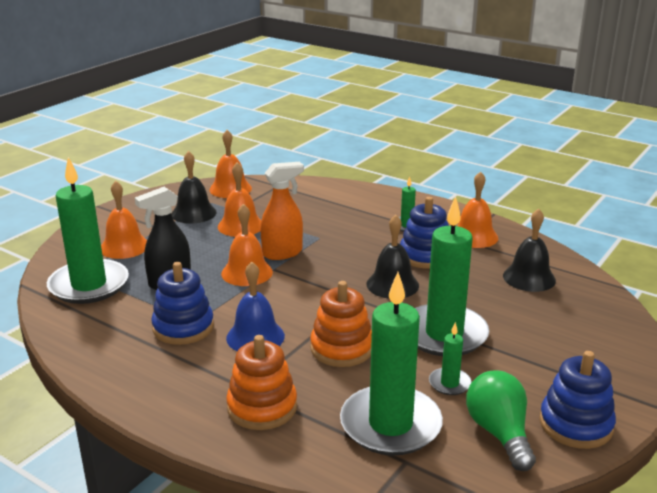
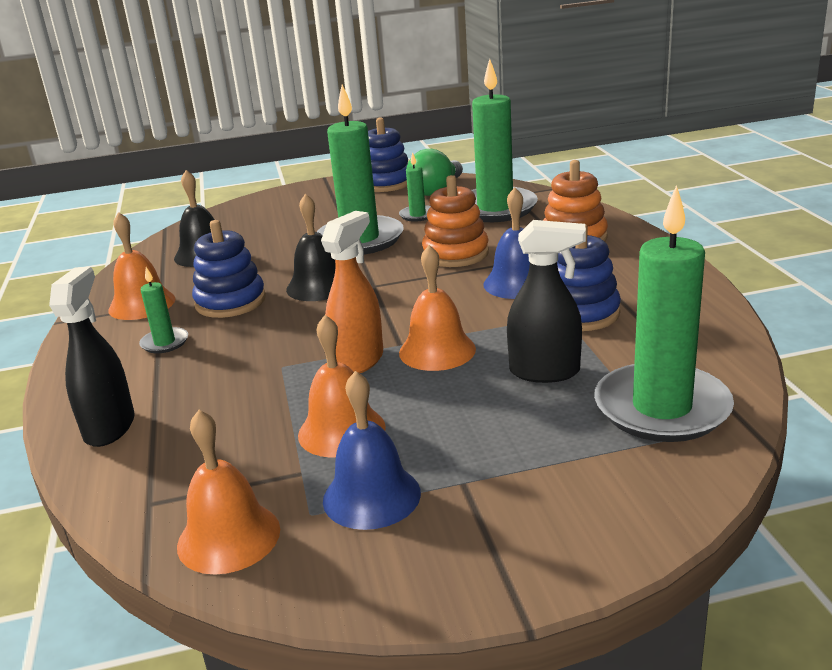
camera: 135 degrees left, 0 degrees up
(124, 246) = (558, 464): orange bell -> none
(193, 213) = (371, 496): black bell -> blue bell
(282, 253) = (358, 361): orange spray bottle -> orange spray bottle turned 105 degrees clockwise
(346, 194) = (110, 427): none -> black spray bottle

